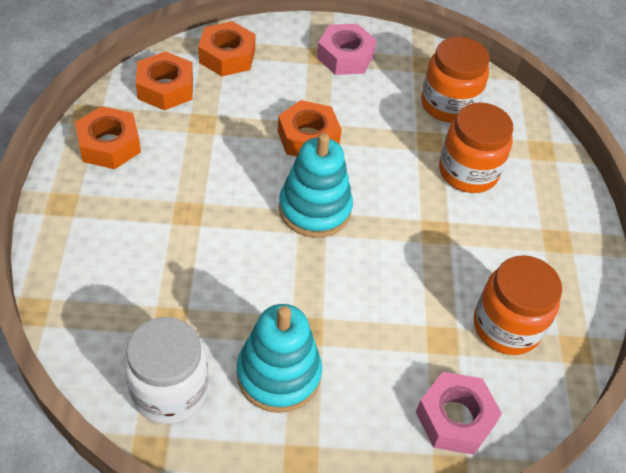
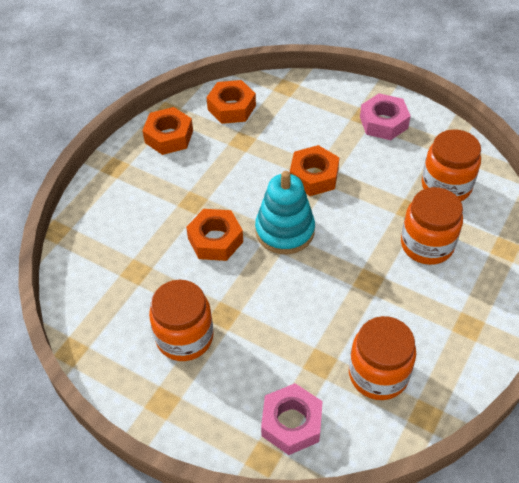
camera: 35 degrees right, 0 degrees up
(169, 390) = (107, 317): white jar -> none
(227, 56) = (291, 96): orange nut -> orange nut (215, 240)
(278, 374) = (184, 337): turquoise stacking toy -> orange jar

